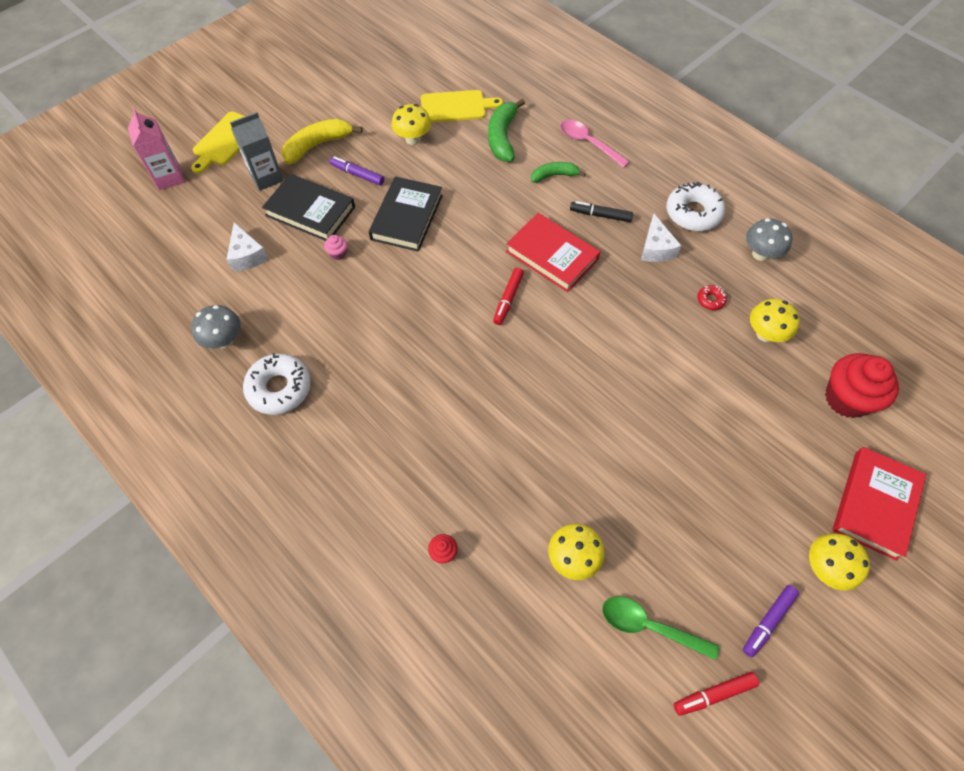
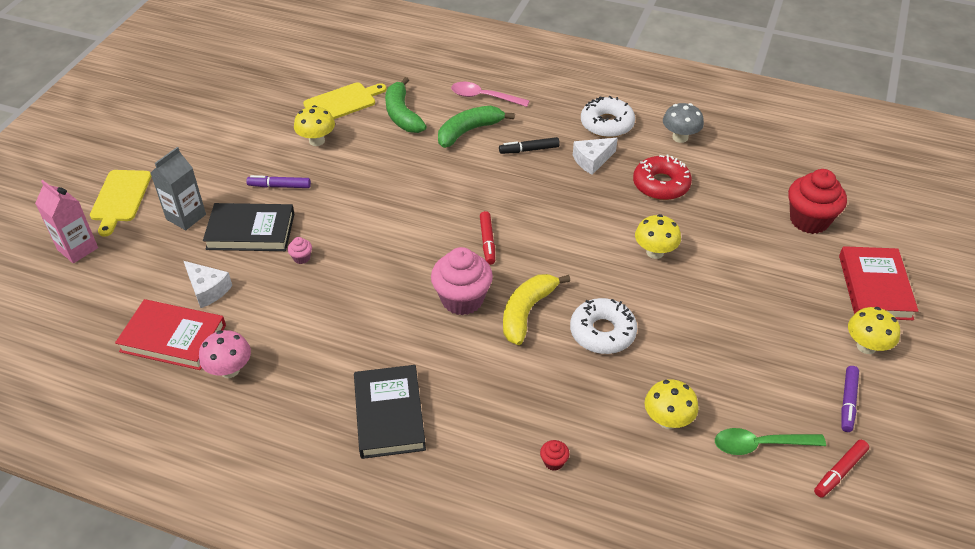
camera: 25 degrees left, 15 degrees down
(224, 340) = (229, 370): grey mushroom -> pink mushroom
(279, 388) = (313, 390): white donut -> white donut (602, 332)
(317, 145) = (223, 174): yellow banana -> yellow banana (527, 312)
(406, 217) = (351, 206): black book -> black book (389, 415)
(452, 350) = (462, 299): none -> pink cupcake
(552, 255) = (505, 194): red book -> red book (173, 338)
(554, 175) = (469, 131): green banana -> green banana, size x1.59
(656, 248) = (592, 160): white cheese -> white cheese turned 90 degrees clockwise
(710, 300) = (661, 184): red donut -> red donut, size x2.15
(765, 334) = (719, 195): yellow mushroom -> yellow mushroom (655, 252)

